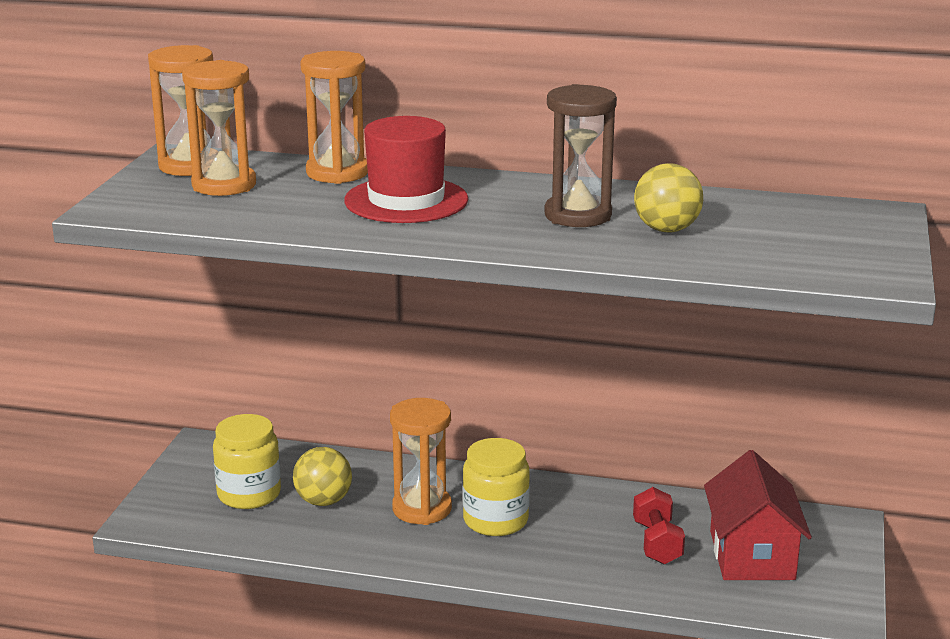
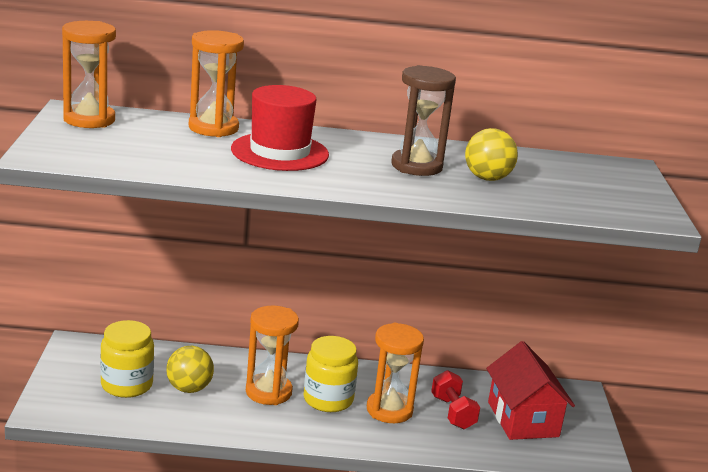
camera: 15 degrees left, 0 degrees up
(224, 185) = (126, 136): orange hourglass -> orange hourglass (389, 410)

